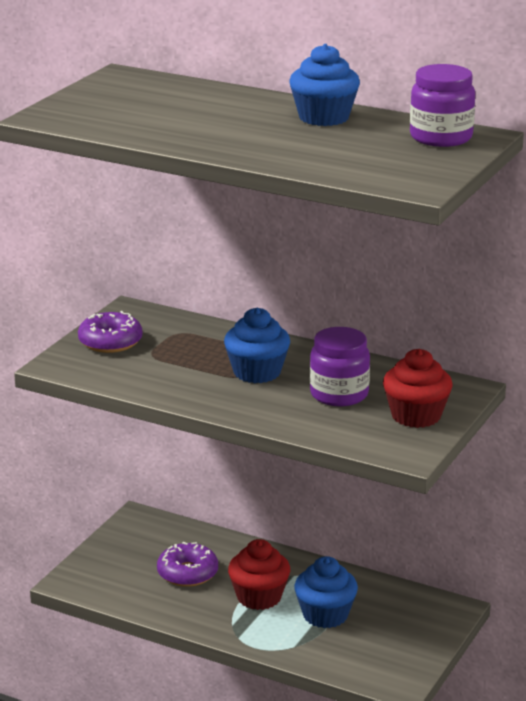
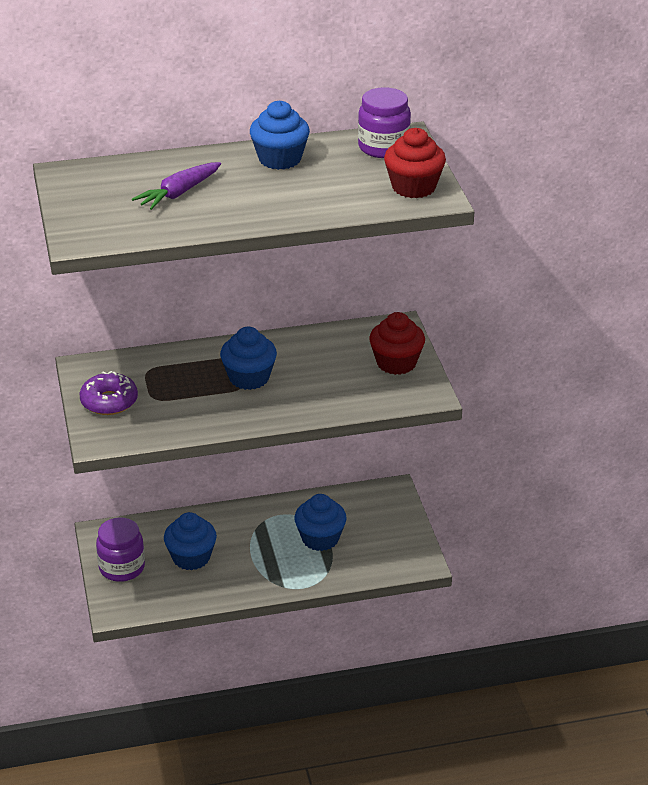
camera: 40 degrees left, 10 degrees up
(186, 113) = (179, 193): none -> purple carrot
(187, 573) = (191, 557): purple donut -> blue cupcake
(259, 597) = (261, 549): red cupcake -> red cupcake (413, 187)
(339, 394) = (327, 369): purple jar -> purple jar (122, 568)

